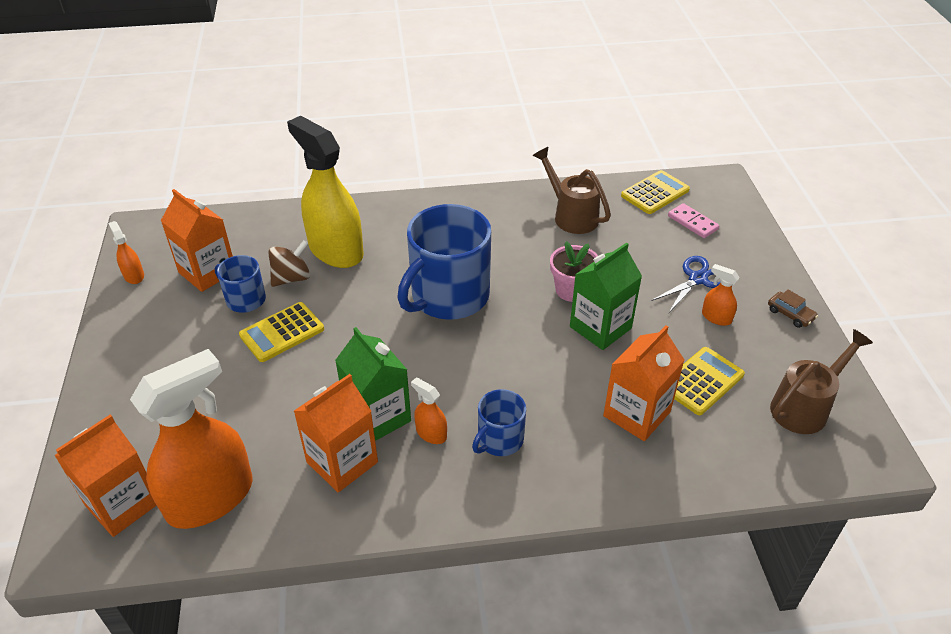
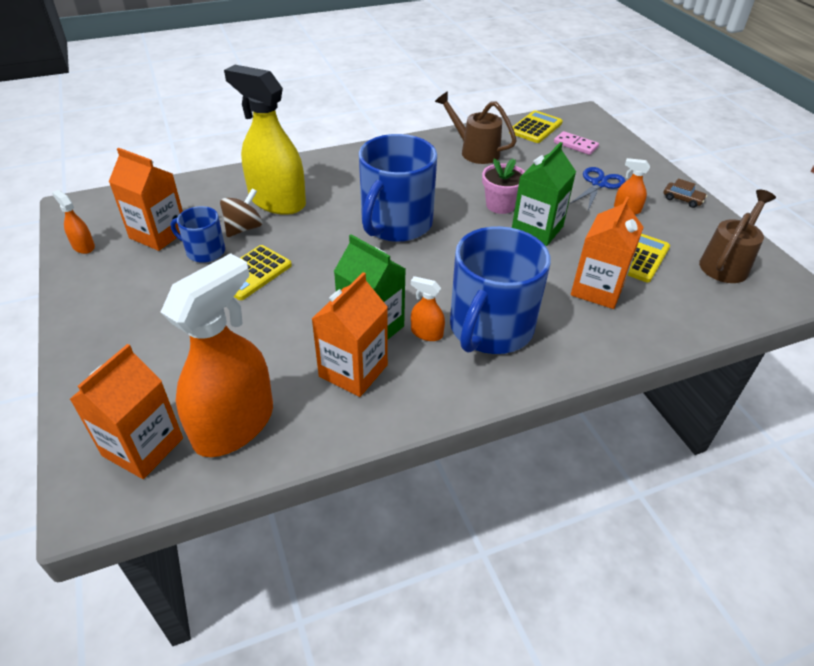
camera: 15 degrees left, 0 degrees up
(499, 440) = (490, 328): blue mug -> blue mug, size x1.99

